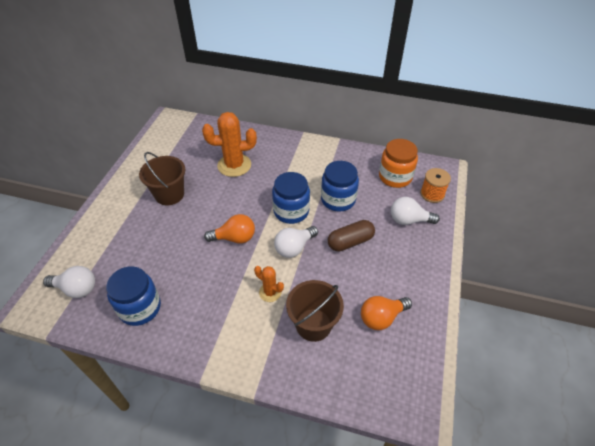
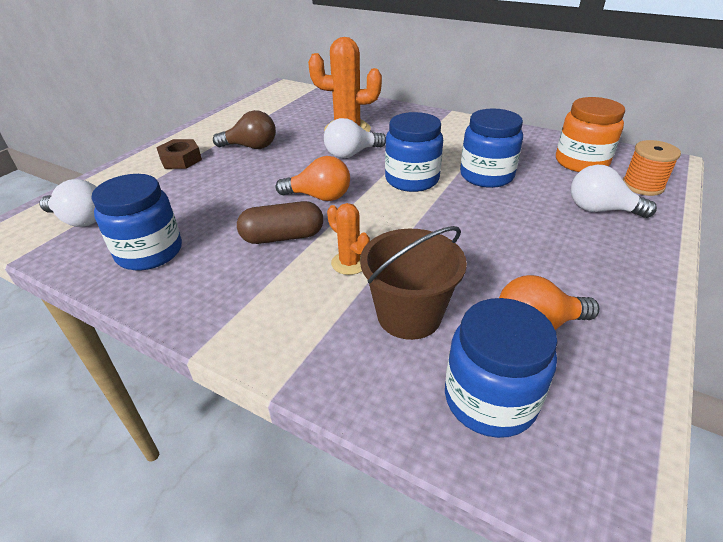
camera: 15 degrees right, 10 degrees down
(122, 216) = (181, 160): none -> brown nut
(169, 194) = (251, 147): brown bucket -> brown light bulb
(294, 248) = (404, 218): white light bulb -> white light bulb (351, 154)
(350, 242) = (496, 222): brown capsule -> brown capsule (282, 237)
(364, 369) = (490, 399): none -> blue jar

